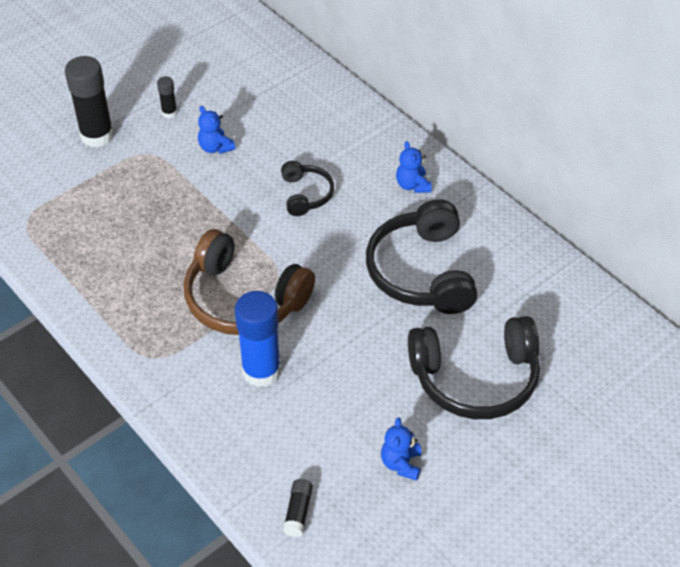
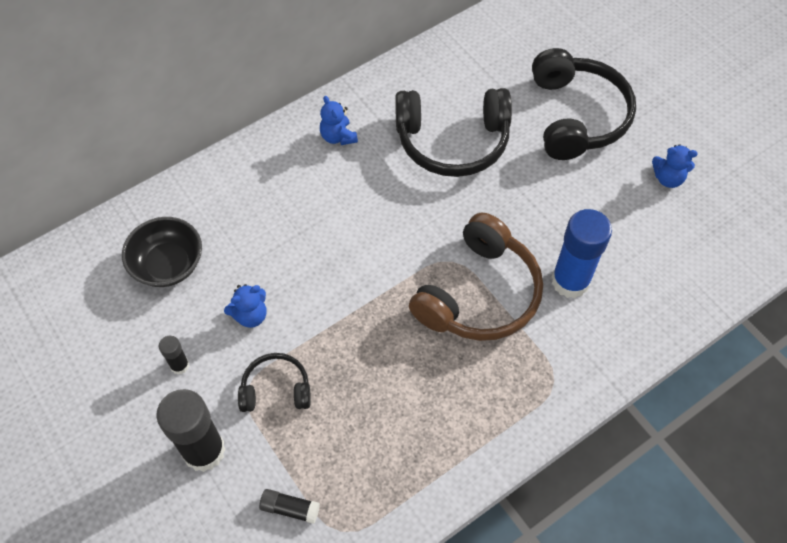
camera: 85 degrees left, 10 degrees up
(261, 93) = (168, 264): none -> black bowl
(298, 512) = (723, 258): black glue stick -> black glue stick (290, 508)
(306, 194) = (338, 229): black headphones -> black headphones (276, 389)
(412, 185) = (338, 137): blue teddy bear -> blue teddy bear turned 75 degrees clockwise

